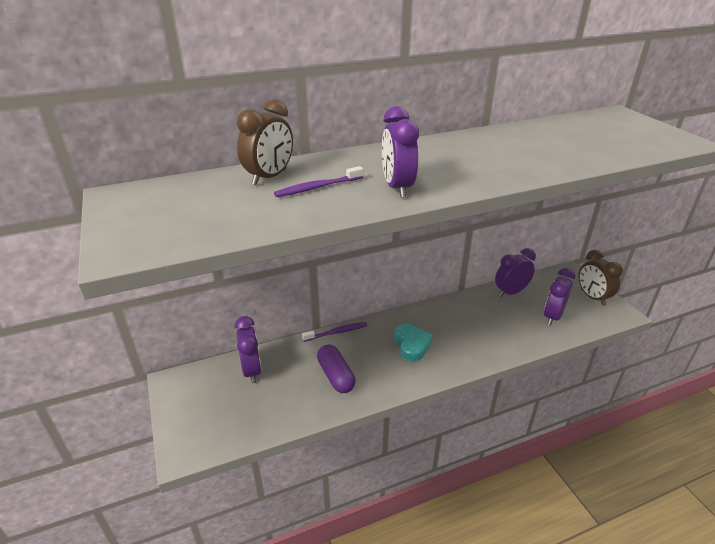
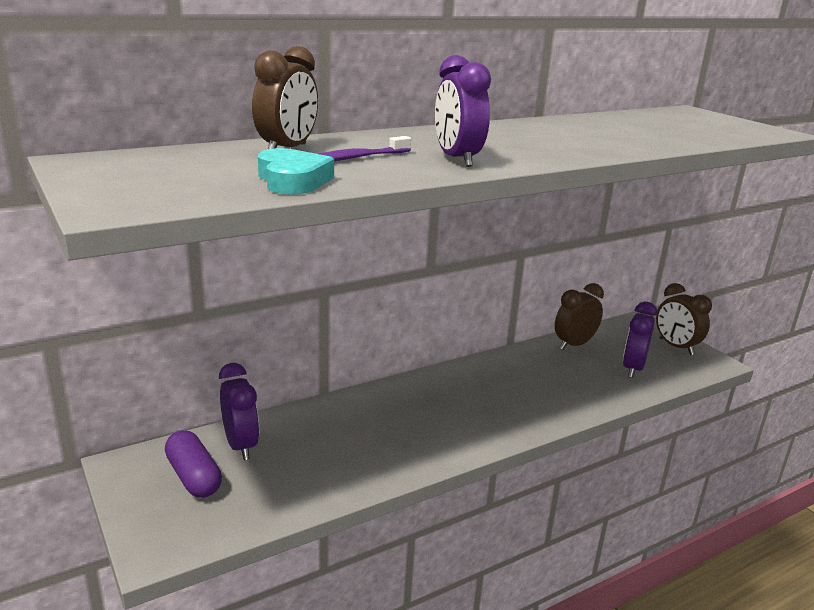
camera: 10 degrees left, 10 degrees down
(336, 332) = (353, 396): purple toothbrush -> none
(336, 376) = (363, 446): purple capsule -> purple capsule (193, 477)
(412, 345) = (459, 406): turquoise heart -> turquoise heart (293, 180)
(510, 292) = (574, 345): purple clock -> brown clock

